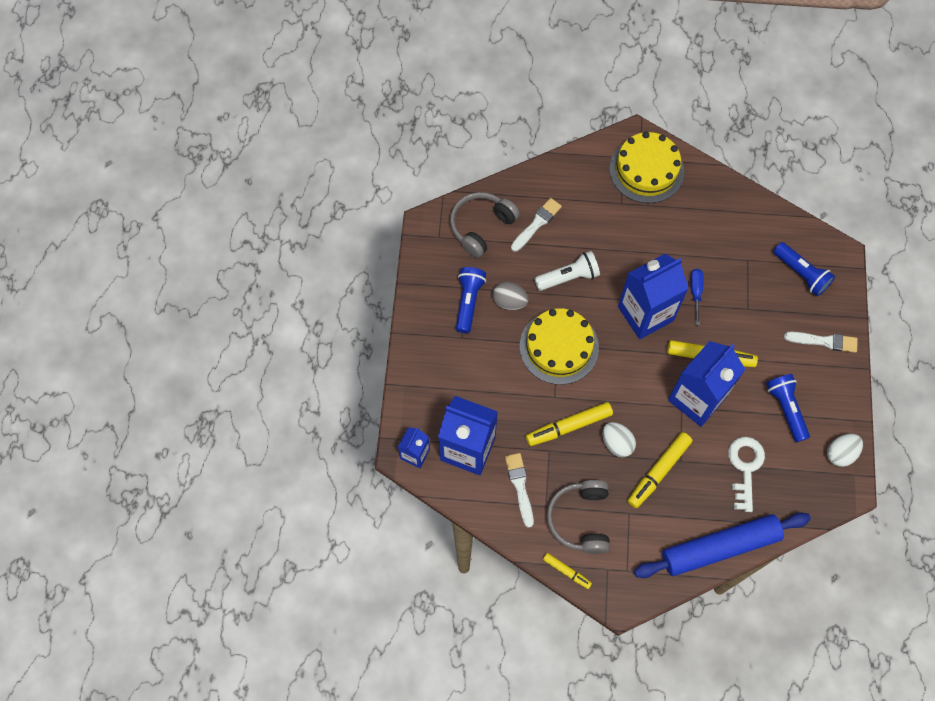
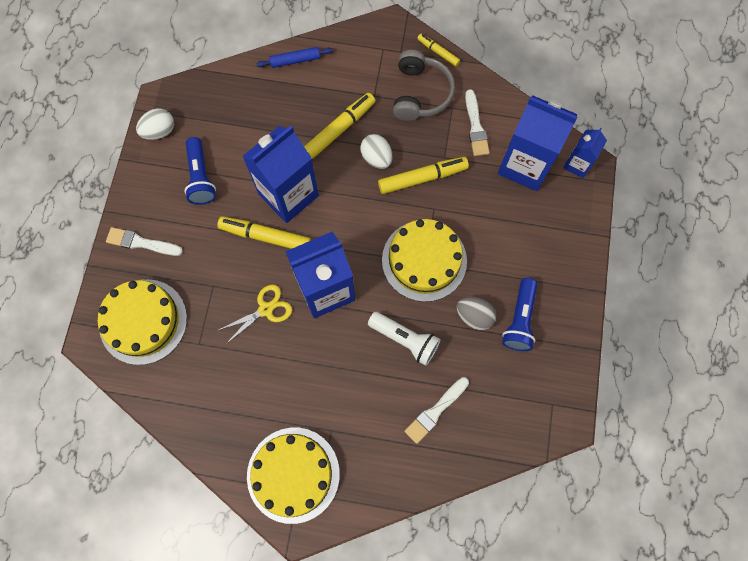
camera: 175 degrees left, 5 degrees up
(481, 227) = (501, 413): grey headphones -> none
(568, 277) = (405, 340): white flashlight -> white flashlight turned 135 degrees counterclockwise
(695, 292) = (266, 309): blue screwdriver -> yellow scissors
(719, 547) = (295, 60): blue rolling pin -> blue rolling pin, size x0.45
(745, 467) = (255, 126): white key -> none
(801, 274) = (143, 321): blue flashlight -> yellow cake

